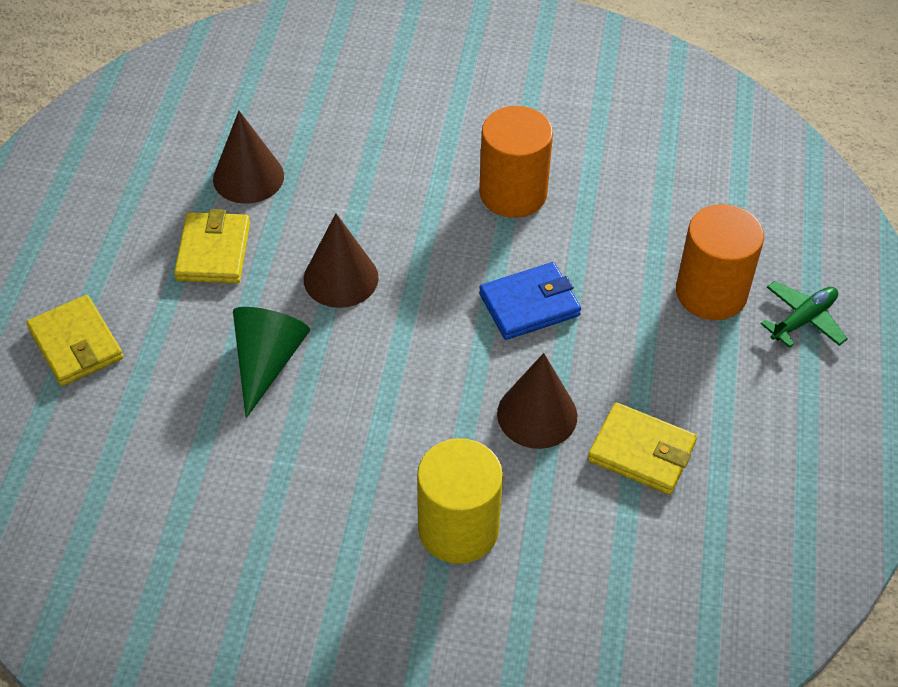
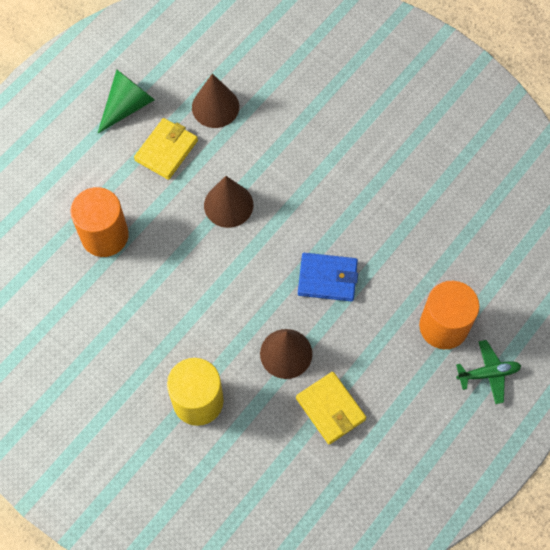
camera: 30 degrees right, 15 degrees up
(76, 344) = (59, 176): yellow wallet -> none
(267, 362) = (155, 240): green cone -> green cone (127, 106)
(513, 193) = (367, 195): orange cylinder -> orange cylinder (104, 235)

